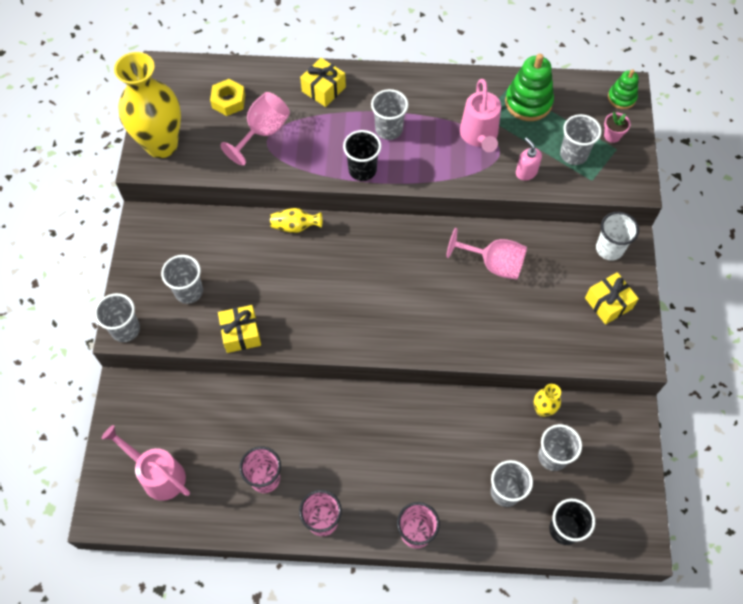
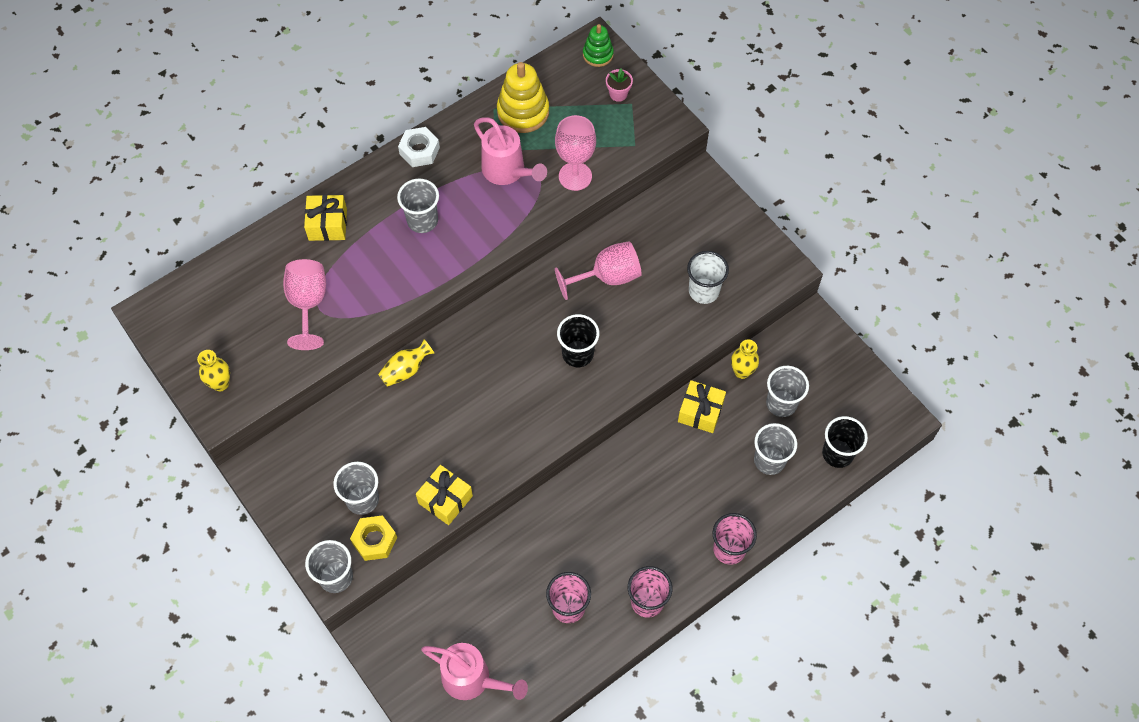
camera: 40 degrees left, 0 degrees up
(158, 474) = (473, 680): pink watering can -> pink watering can turned 150 degrees counterclockwise
(161, 145) = (220, 384): yellow vase -> yellow vase, size x0.43
(228, 101) = (246, 298): yellow nut -> yellow nut (374, 540)
(362, 170) = (432, 274): black cup -> black cup (577, 354)
(430, 81) = (419, 151): none -> white nut
(526, 172) = (575, 176): pink soap dispenser -> pink goblet
(528, 102) = (523, 112): green stacking toy -> yellow stacking toy
(573, 154) = (601, 133): grey cup -> none
(608, 303) = (726, 242): yellow gift -> yellow gift (700, 412)
(609, 249) = (689, 195): white cup -> white cup (703, 291)

